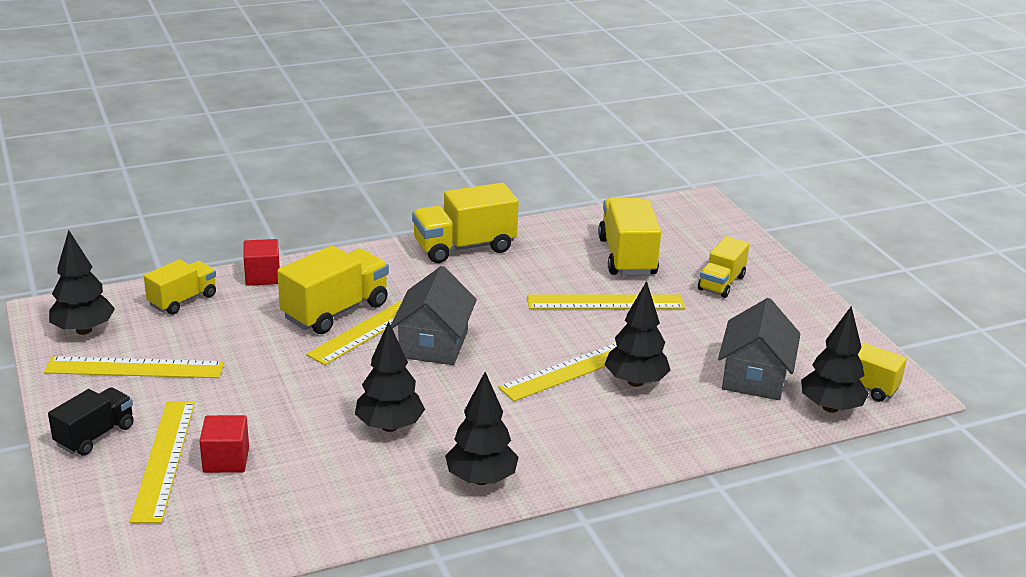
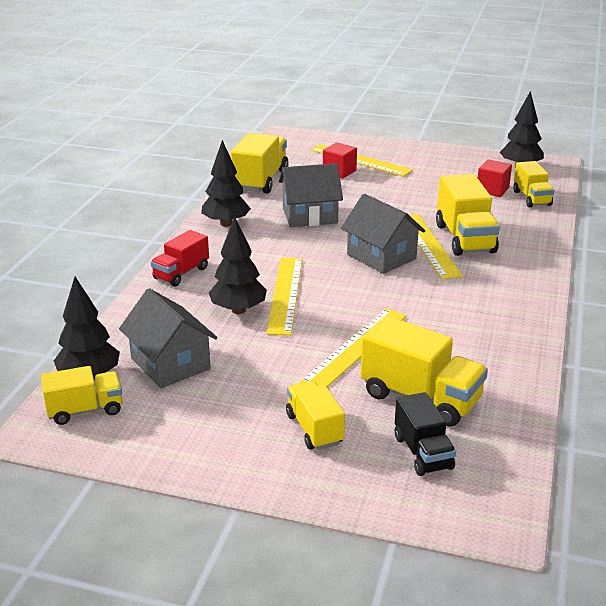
camera: 130 degrees right, 0 degrees up
(95, 435) = (402, 151): black truck -> black truck (423, 453)
(135, 368) = (460, 171): yellow ruler -> none
(262, 276) = (542, 229): red cube -> red cube (492, 190)
(389, 426) = (310, 216): black tree -> grey house
(464, 247) = (519, 320): yellow truck -> yellow truck (260, 180)
(624, 450) = (181, 273): none -> red truck

